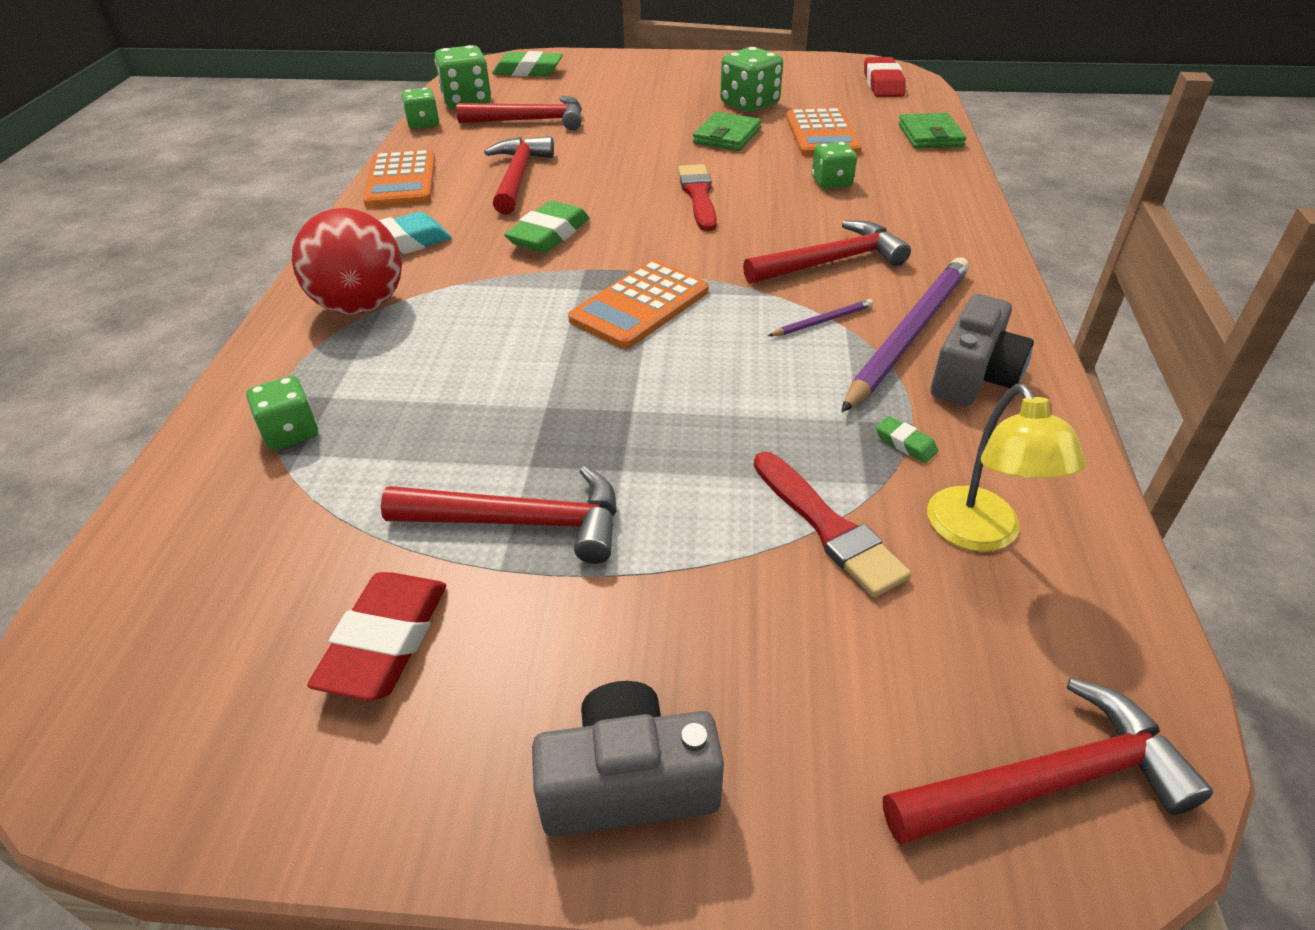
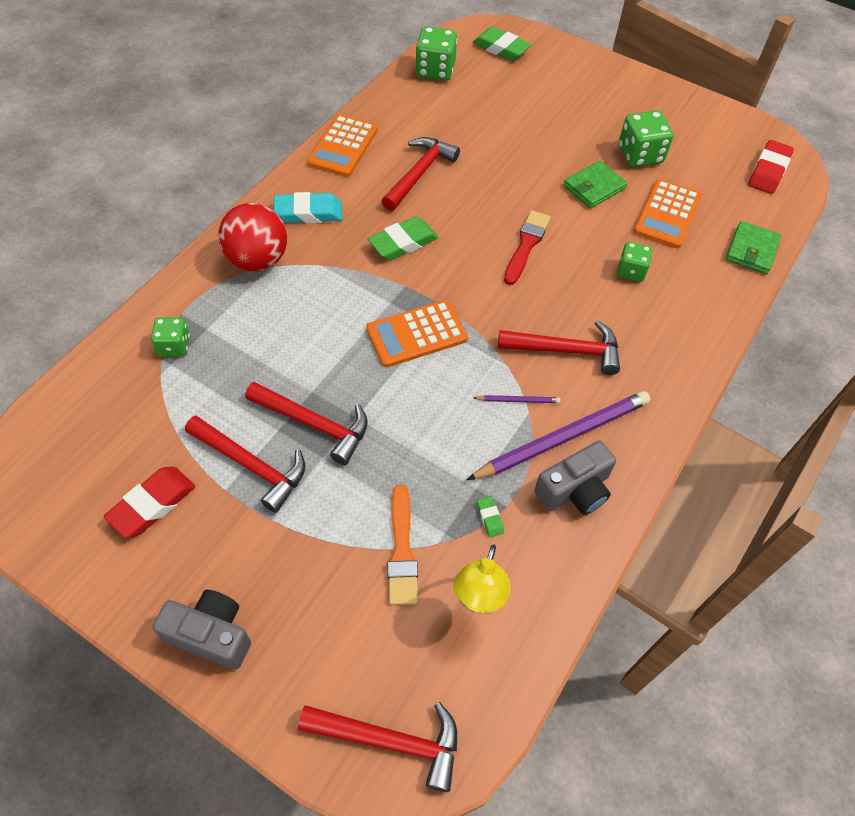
camera: 25 degrees right, 15 degrees up
(423, 124) = (390, 87): green dice -> none
(531, 121) = (466, 112): red hammer -> red hammer (314, 424)
(828, 527) = (402, 551): red brush -> orange brush

